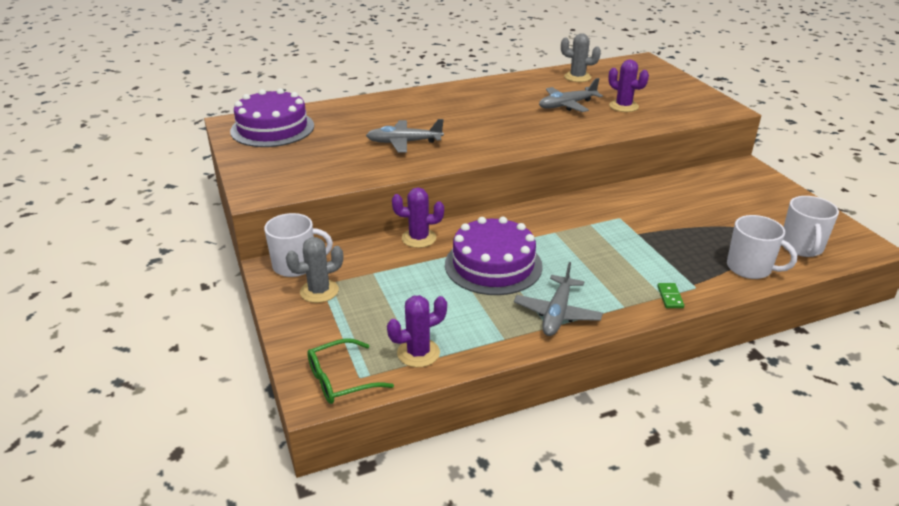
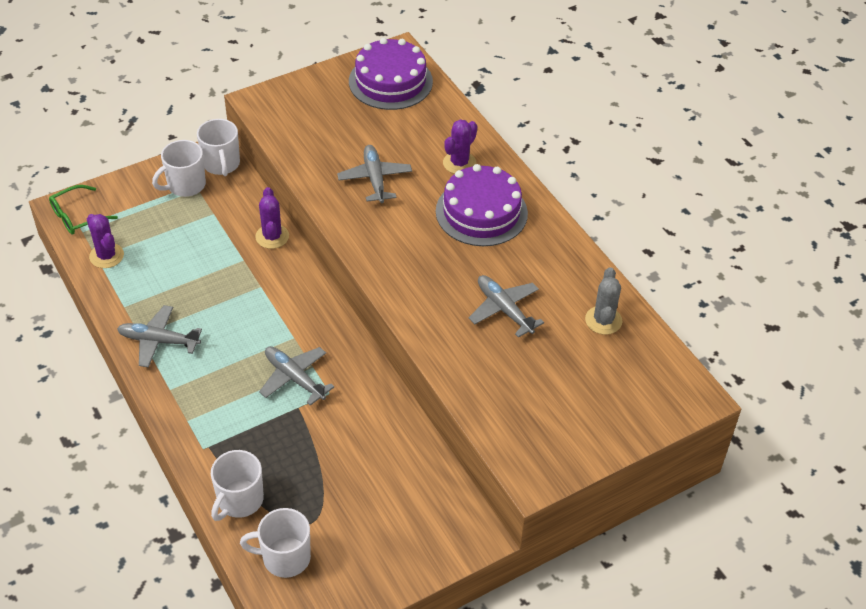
camera: 80 degrees right, 15 degrees up
(319, 291) = (185, 185): grey cactus -> white mug
(340, 380) = (77, 217): green glasses -> green glasses turned 90 degrees counterclockwise
(493, 265) = (231, 293): purple cake -> purple cake (481, 212)
(603, 234) = (294, 378): none -> grey plane
(623, 106) = (514, 366): purple cactus -> purple cactus (459, 163)
(670, 297) = (186, 426): green domino -> none

